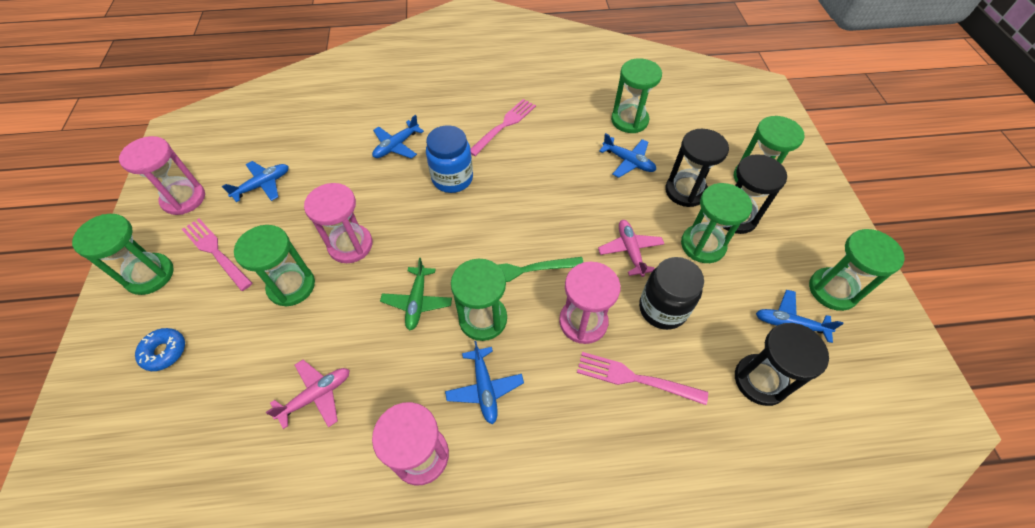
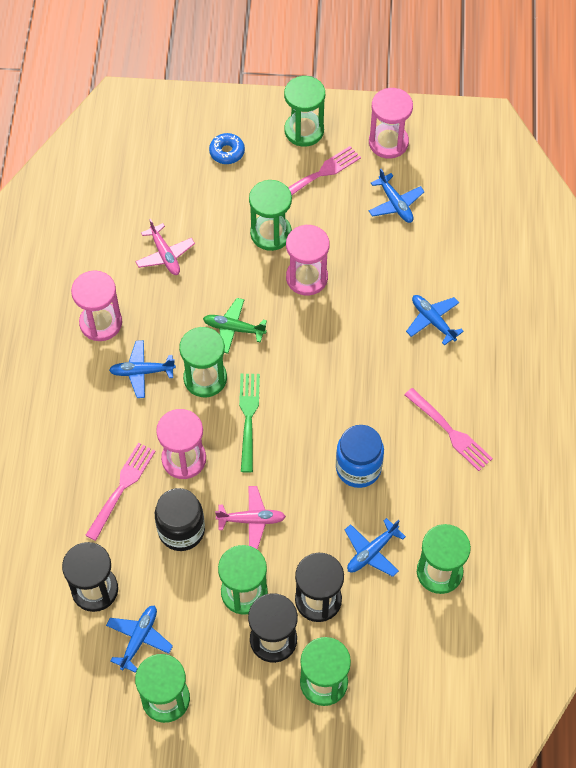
camera: 100 degrees right, 5 degrees up
(452, 178) = (376, 370): blue jar -> blue jar (358, 468)

